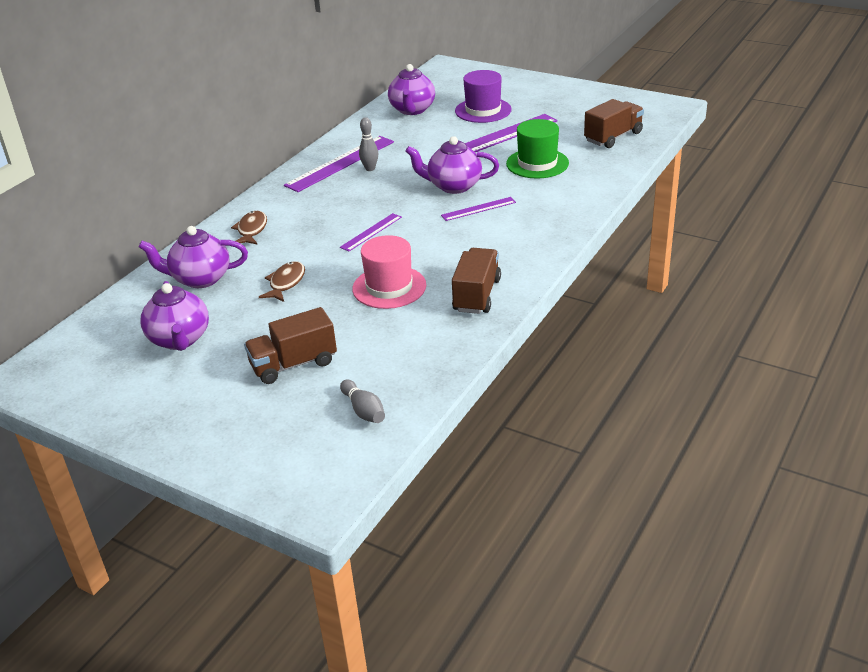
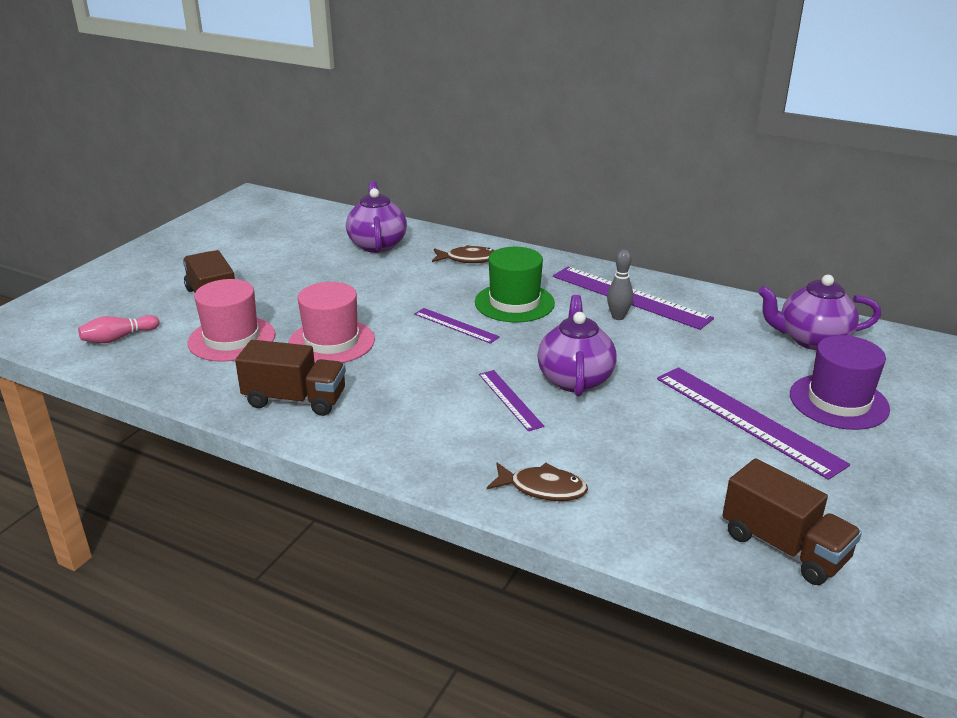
camera: 85 degrees right, 5 degrees down
(180, 339) = (278, 246): purple teapot -> none
(286, 283) = (358, 285): brown fish -> brown fish (542, 488)
(364, 410) = (118, 338): grey bowling pin -> pink bowling pin
(376, 340) = (231, 339): none -> pink hat
(537, 163) = (657, 454): green hat -> green hat (514, 303)

